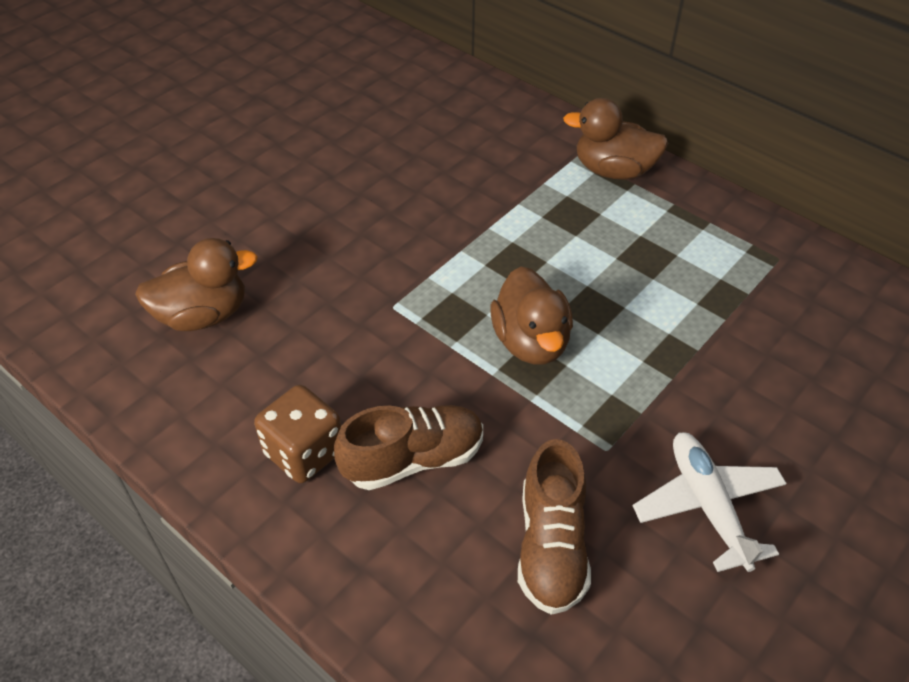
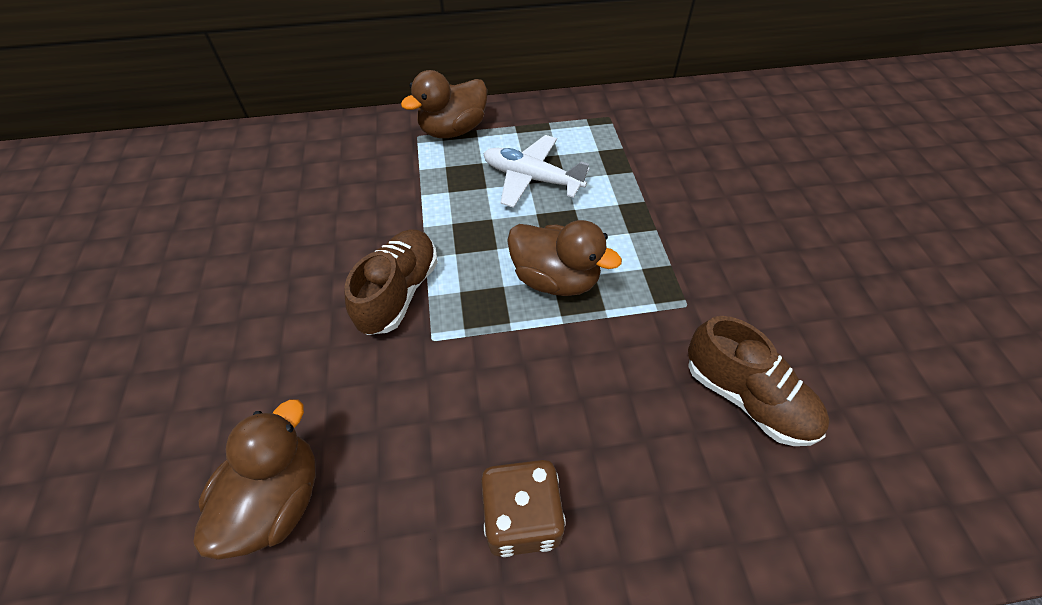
camera: 50 degrees left, 5 degrees up
(413, 459) = (598, 434): brown shoe -> brown shoe (399, 292)
(707, 505) = (772, 286): white plane -> white plane (531, 179)

